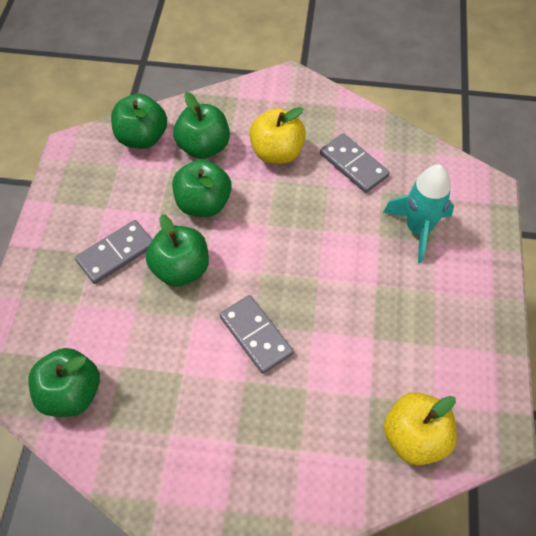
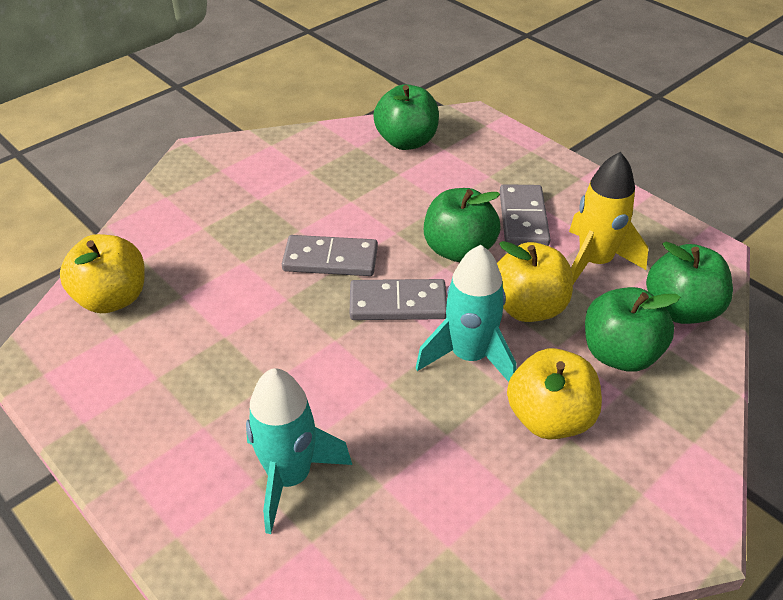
camera: 130 degrees right, 15 degrees down
(131, 194) = (594, 262): none -> yellow rocket
(203, 203) = (528, 307): green apple -> yellow apple
(268, 208) = (469, 356): none -> turquoise rocket
(353, 165) = (453, 486): grey domino -> grey domino (398, 303)

